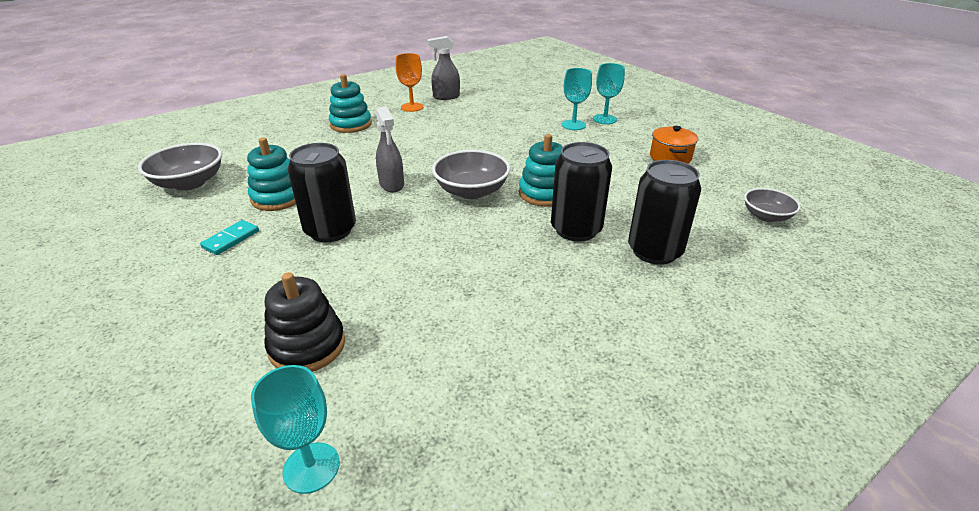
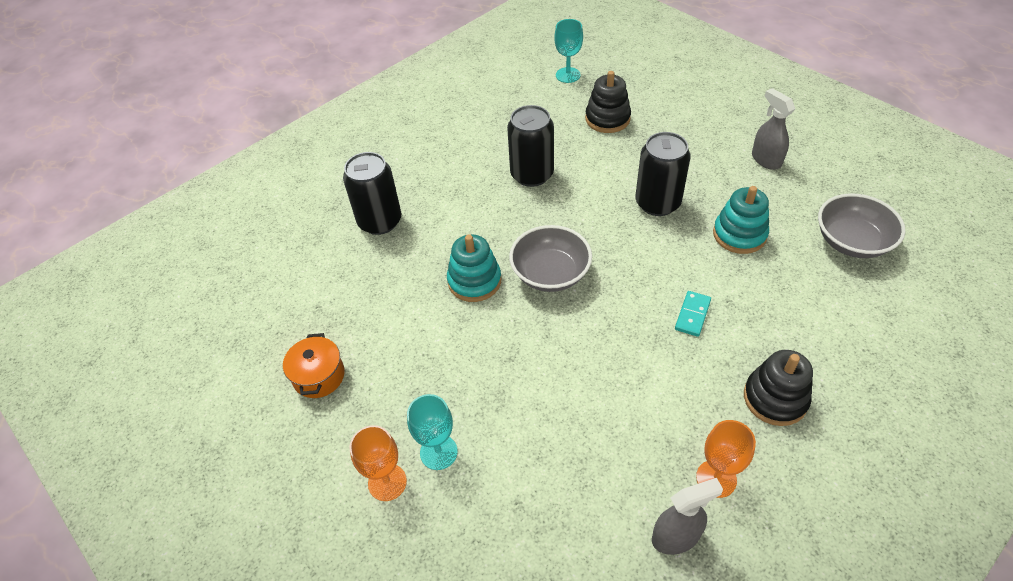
camera: 175 degrees right, 15 degrees up
(231, 239) = (732, 182): turquoise domino -> turquoise domino (692, 315)
(351, 124) = (775, 398): turquoise stacking toy -> black stacking toy
(392, 185) = (638, 271): grey spray bottle -> grey spray bottle (766, 159)
(576, 229) = (443, 236): black can -> black can (532, 174)
(604, 119) = (387, 482): turquoise goblet -> orange goblet
(766, 216) = (261, 279): grey bowl -> none

